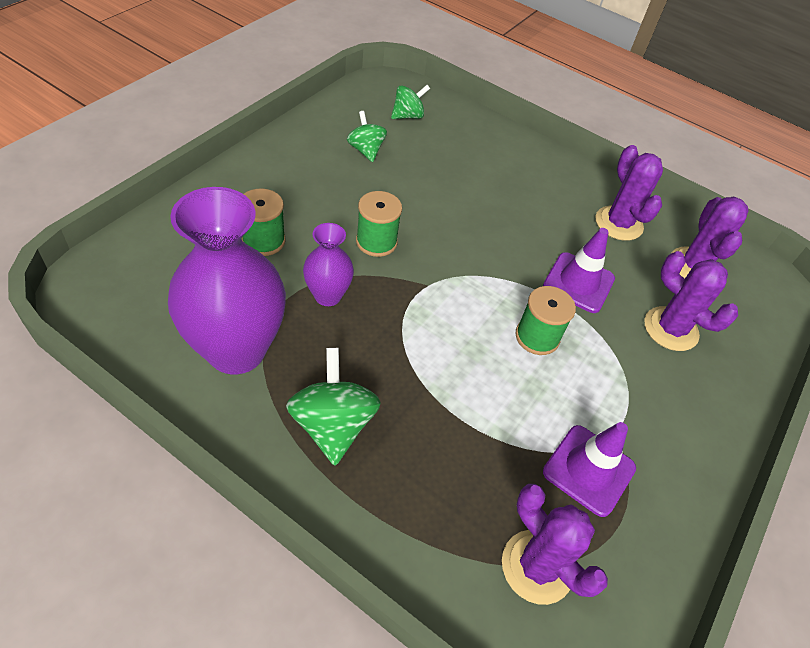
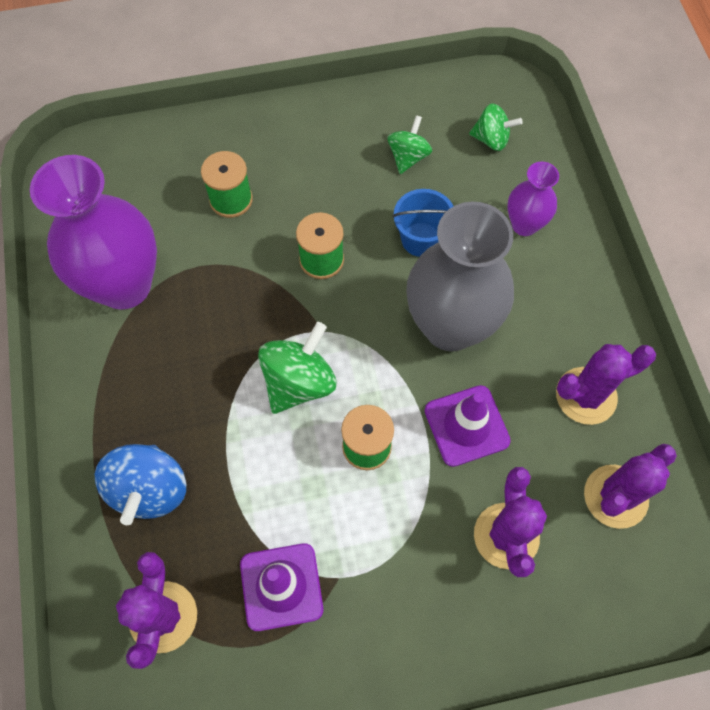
camera: 50 degrees right, 15 degrees up
(328, 296) = (232, 284): purple vase -> purple vase (524, 225)
(333, 425) = (133, 395): green spinning top -> green spinning top (299, 382)
(423, 482) = (150, 489): none -> blue spinning top
(429, 193) = (421, 239): none -> blue bucket
(504, 232) = (450, 326): none -> grey vase
(618, 223) = (586, 396): purple cactus -> purple cactus turned 45 degrees clockwise

